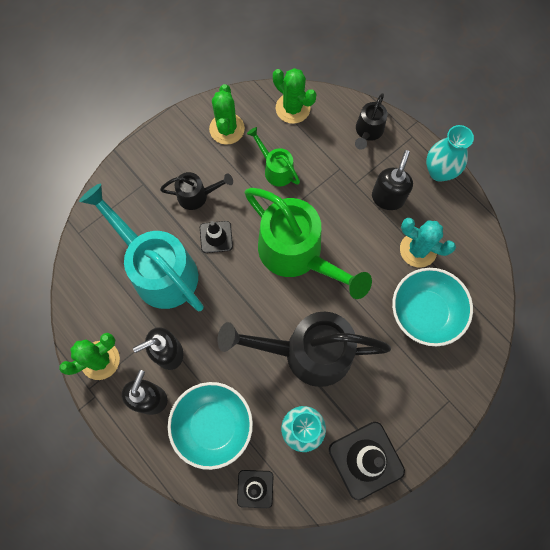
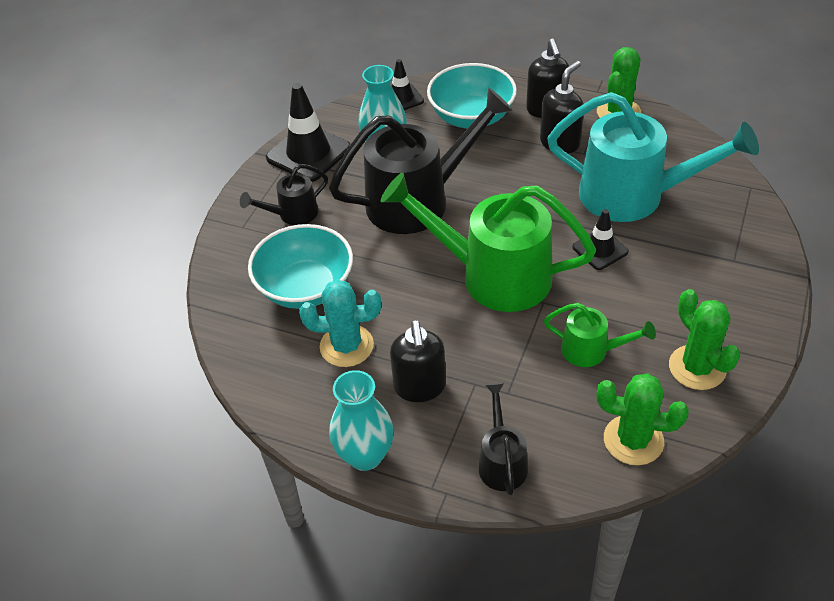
camera: 155 degrees right, 25 degrees down
(197, 195) = (660, 278): black watering can -> black watering can (292, 214)

